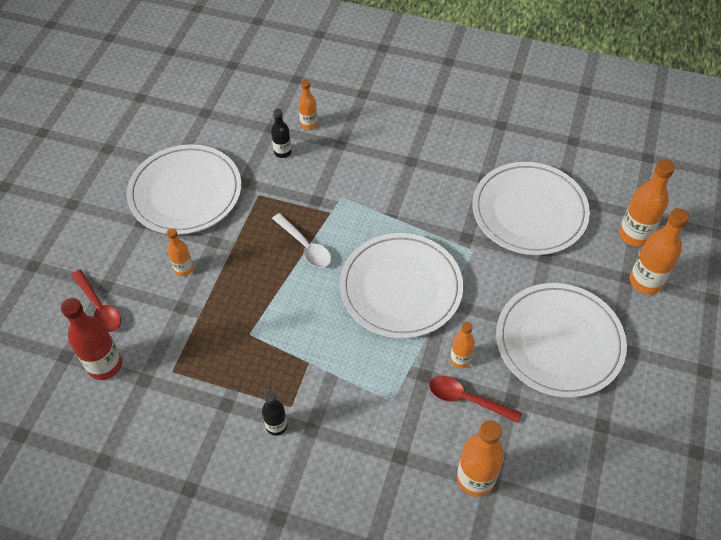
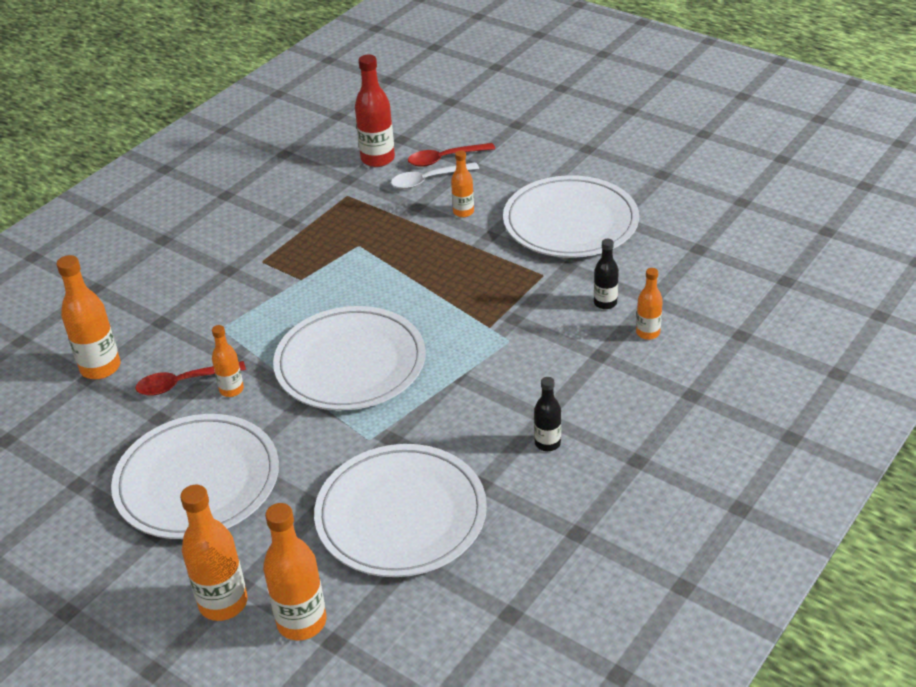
camera: 110 degrees right, 15 degrees down
(276, 426) = (248, 249): black bottle -> black bottle (547, 443)
(305, 246) = (448, 299): white spoon -> white spoon (428, 180)
(467, 399) = (183, 383): red spoon -> red spoon turned 150 degrees counterclockwise

